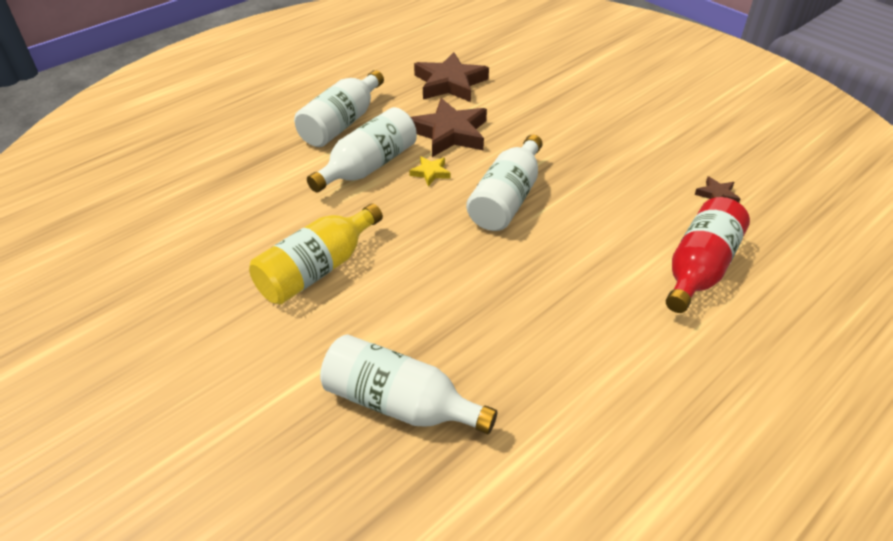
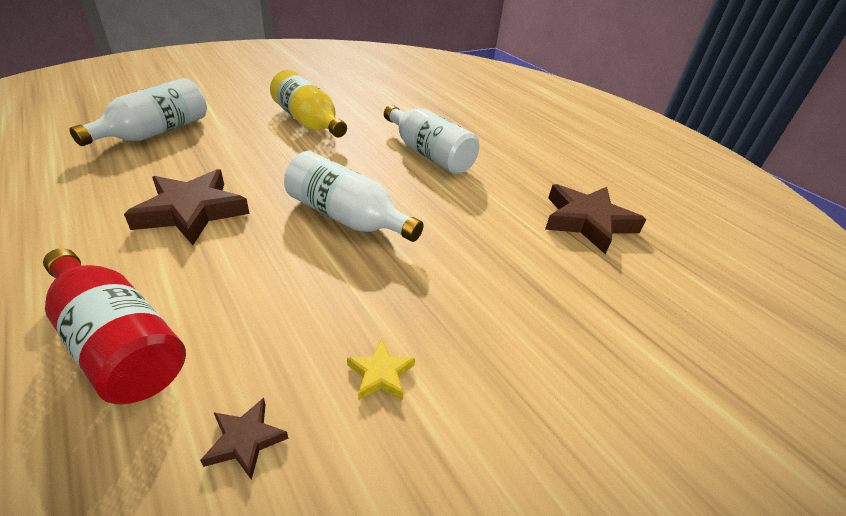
camera: 95 degrees right, 5 degrees down
(341, 123) = (500, 150): white bottle -> none
(430, 173) = (409, 182): yellow star -> yellow star (381, 374)
(450, 133) = (477, 204): brown star -> brown star (191, 211)

